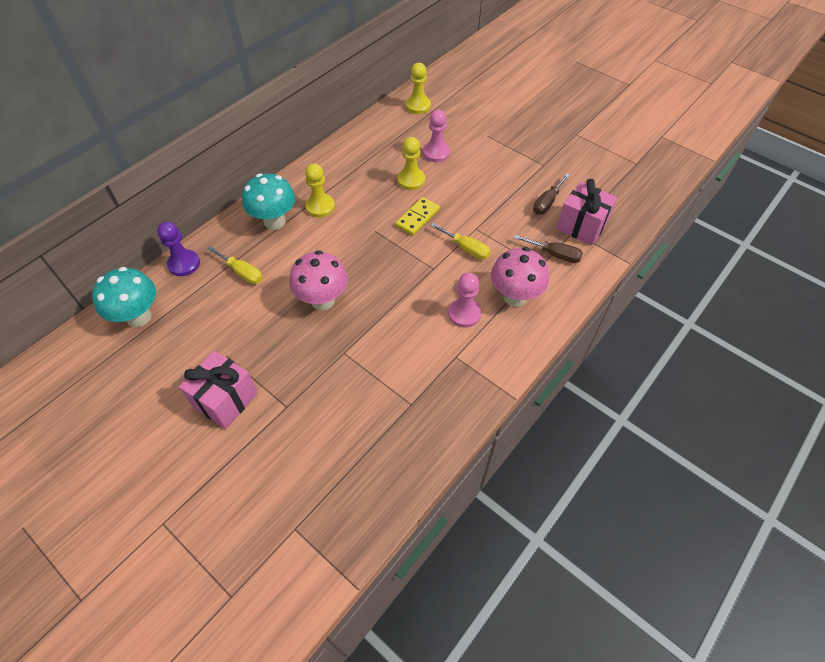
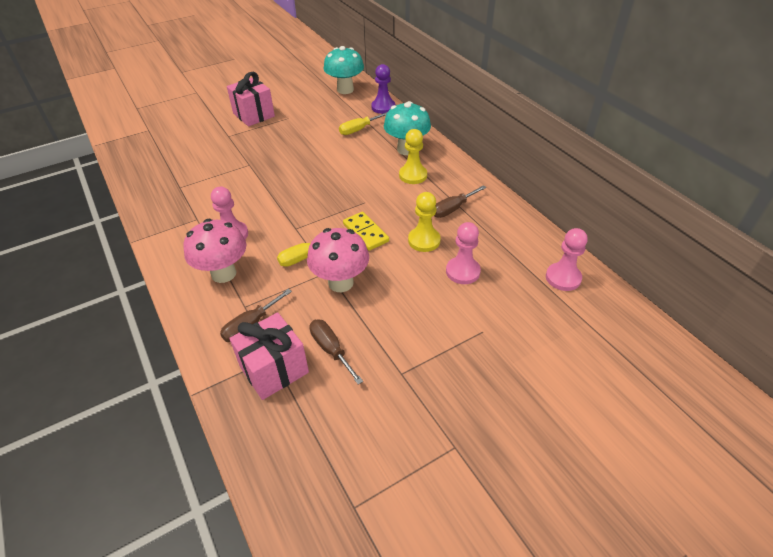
camera: 110 degrees right, 10 degrees down
(323, 300) = (304, 162): pink mushroom -> pink mushroom (340, 283)
(362, 171) = (452, 209): none -> brown screwdriver
(418, 106) = (563, 278): yellow pawn -> pink pawn

